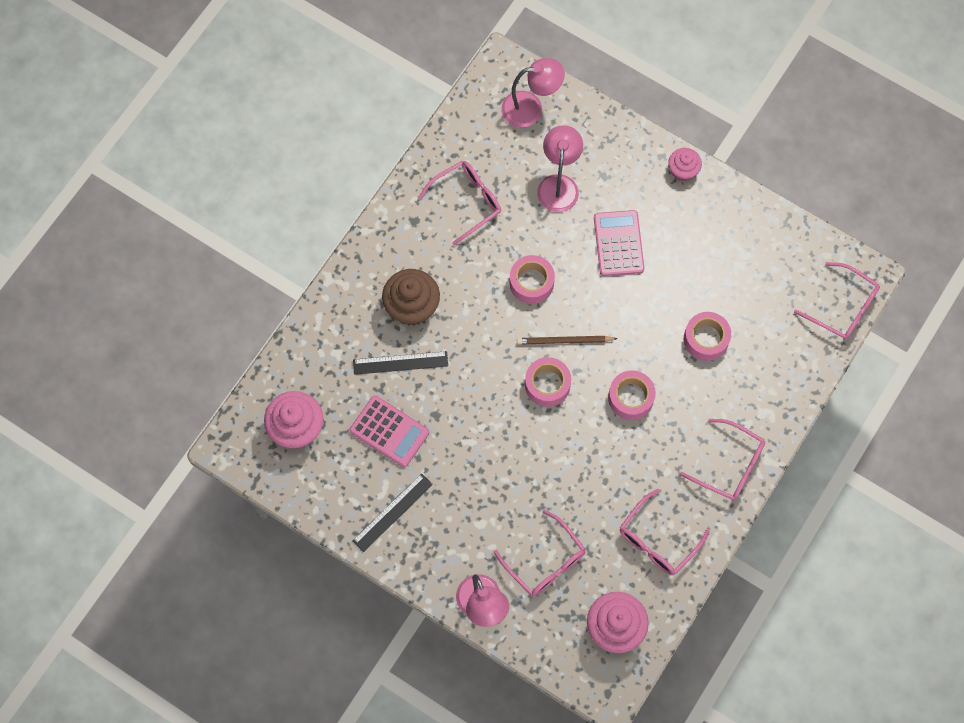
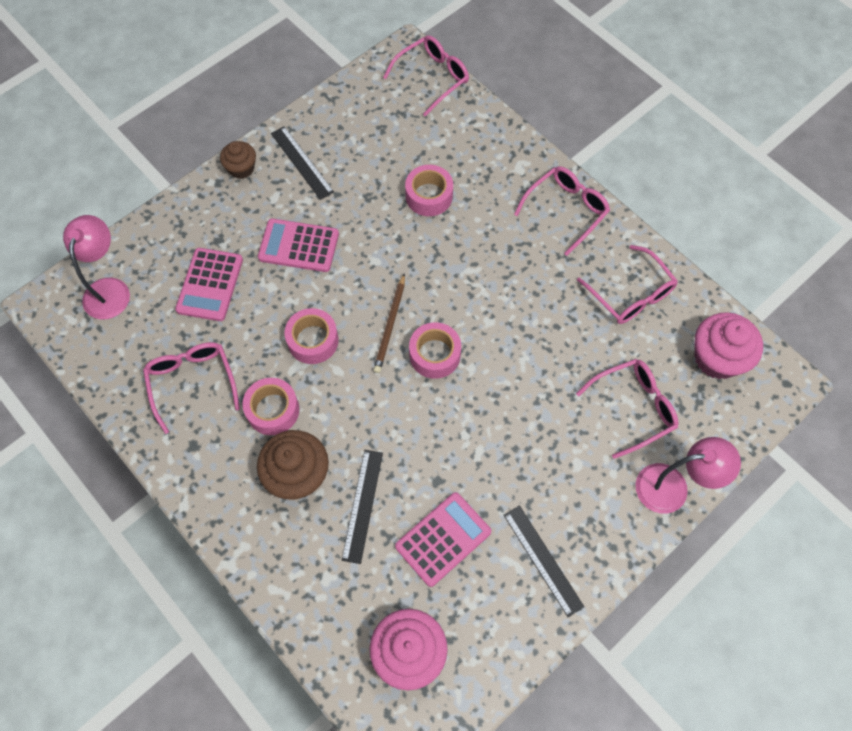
camera: 75 degrees left, 5 degrees down
(559, 184) = (210, 285): pink lamp -> pink calculator
(630, 398) = (472, 279): pink tape -> pink tape (273, 410)
(683, 170) = (241, 168): pink cupcake -> brown cupcake
(706, 219) = (302, 162): none -> black ruler

